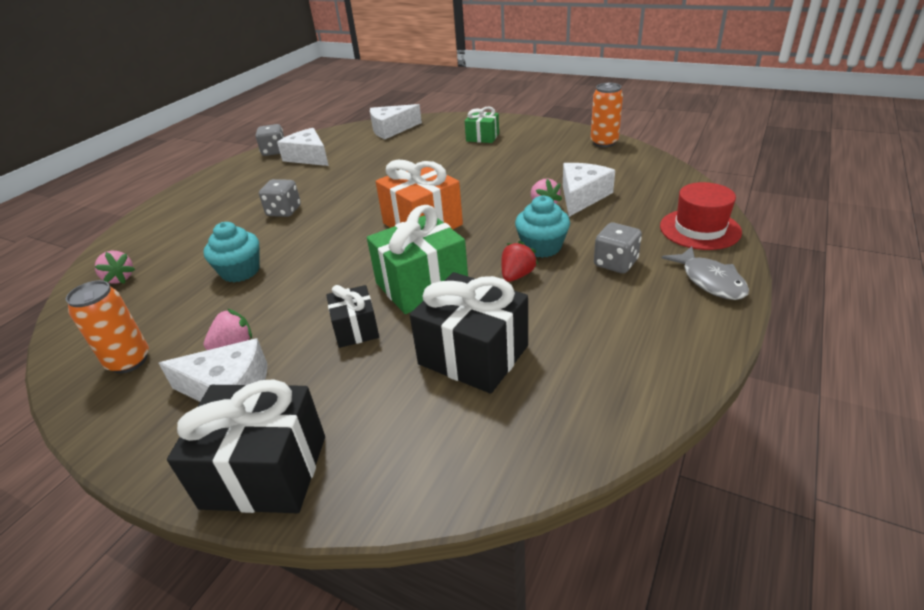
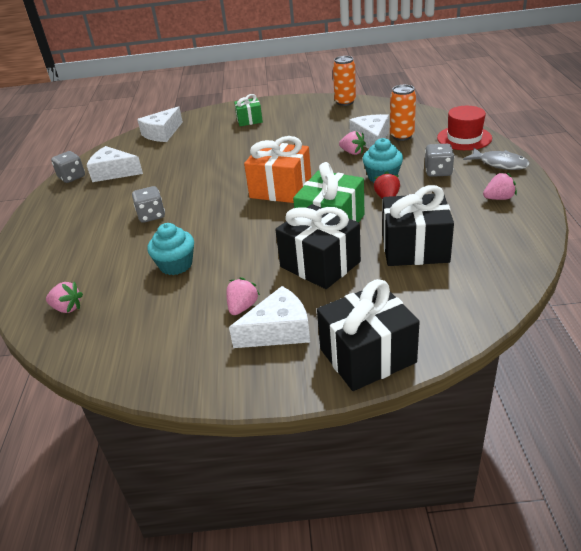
camera: 30 degrees left, 0 degrees up
(129, 361) = (170, 349): orange can -> orange can (402, 136)
(356, 329) = (320, 264): black gift -> black gift, size x1.75
(654, 330) = (498, 198): none -> pink strawberry

